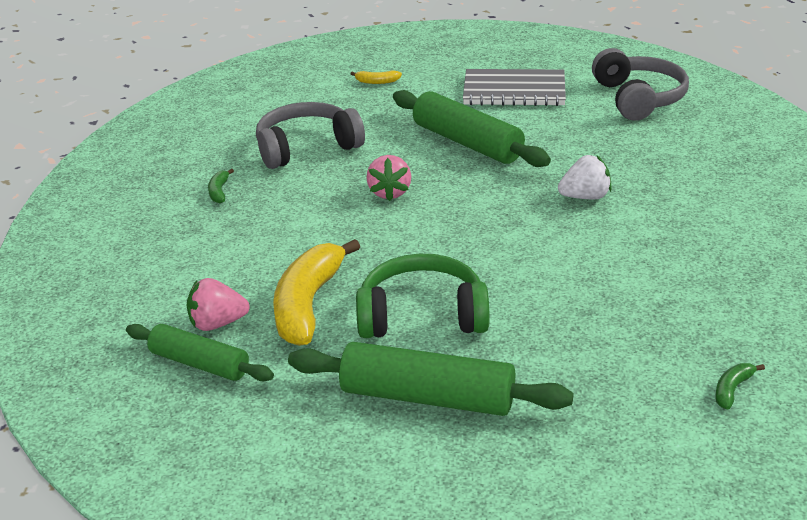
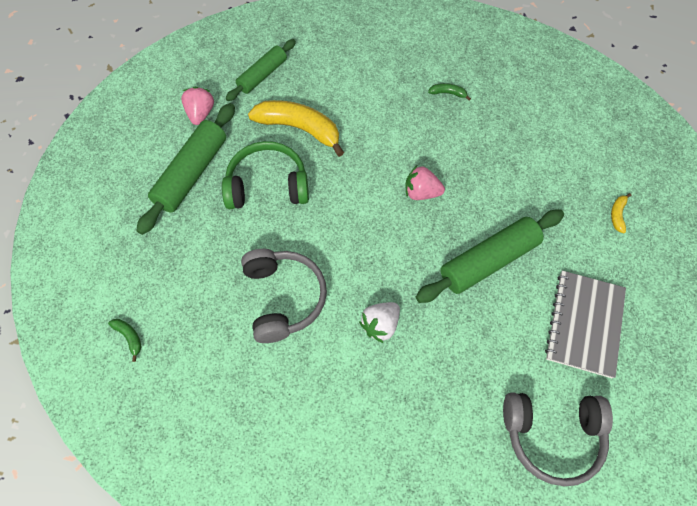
camera: 100 degrees right, 30 degrees up
(217, 324) = (296, 84): pink strawberry -> pink strawberry (200, 113)
(306, 147) = (503, 149): grey headphones -> grey headphones (283, 298)
(422, 315) = (267, 185): green headphones -> green headphones turned 105 degrees counterclockwise
(585, 197) = (380, 325): white strawberry -> white strawberry turned 45 degrees clockwise

